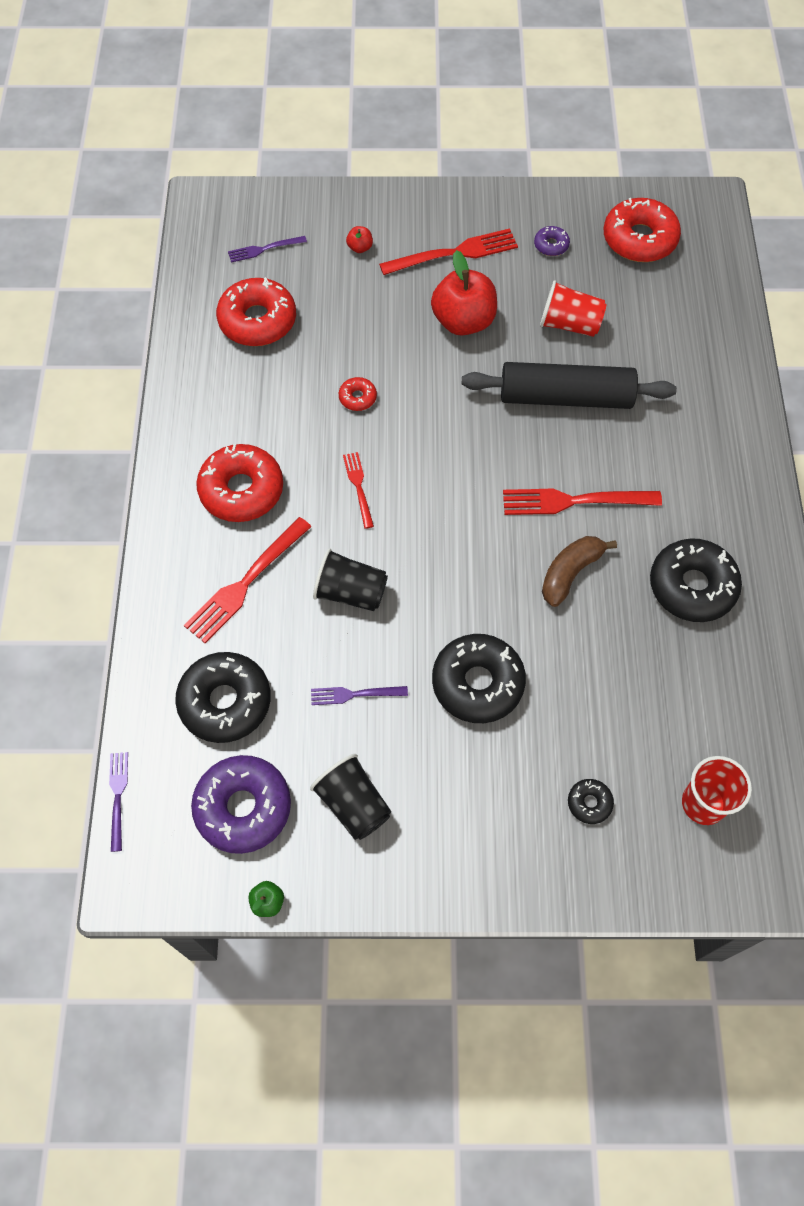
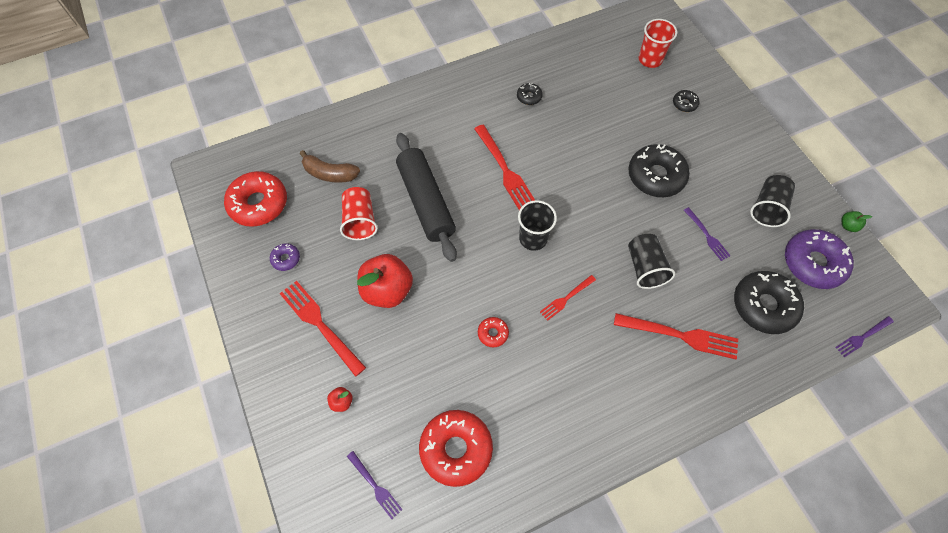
camera: 115 degrees left, 0 degrees up
(241, 490) = (614, 376): red donut -> none
(456, 488) = (533, 238): none -> black cup
(570, 573) = (556, 156): brown banana -> brown banana (330, 174)
(692, 586) = (529, 97): black donut -> black donut, size x0.47

